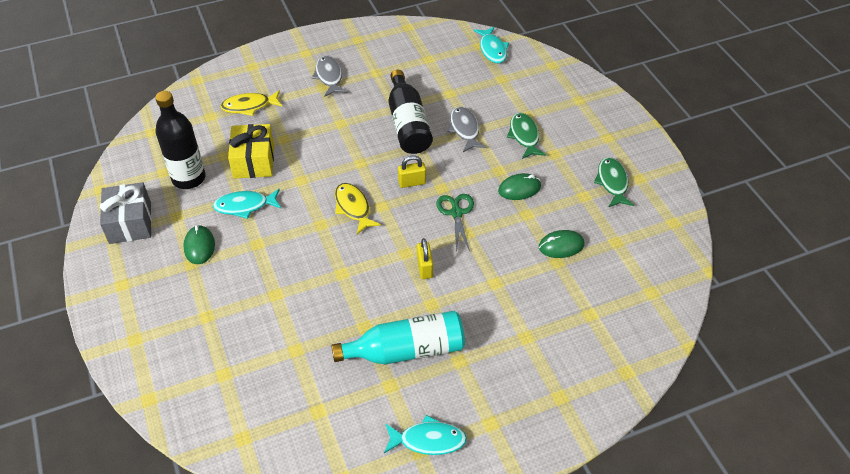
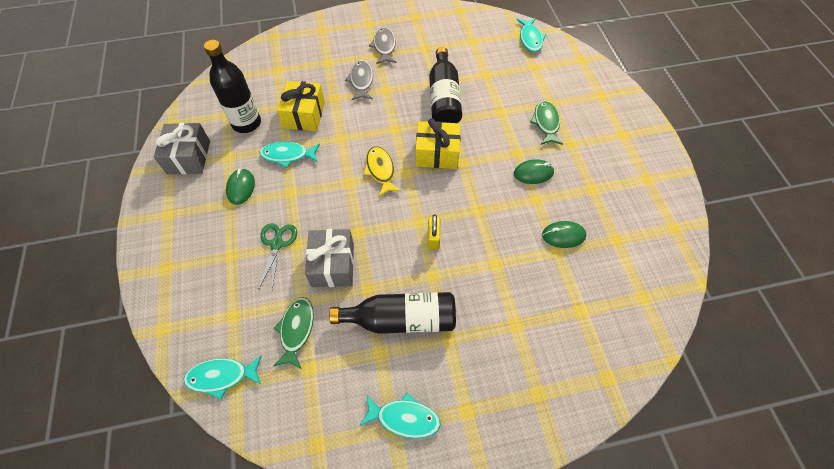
camera: 10 degrees right, 10 degrees up
(226, 433) = (221, 376): none -> turquoise fish
(249, 106) = (311, 65): yellow fish -> none
(321, 309) = (333, 265): none -> grey gift
(406, 350) = (401, 319): turquoise bottle -> black bottle
(412, 182) = (437, 153): yellow padlock -> yellow gift
(456, 213) = (471, 188): green scissors -> green scissors (277, 244)
(464, 129) = (493, 110): grey fish -> grey fish (361, 81)
(612, 182) = (621, 179): green fish -> green fish (296, 330)

